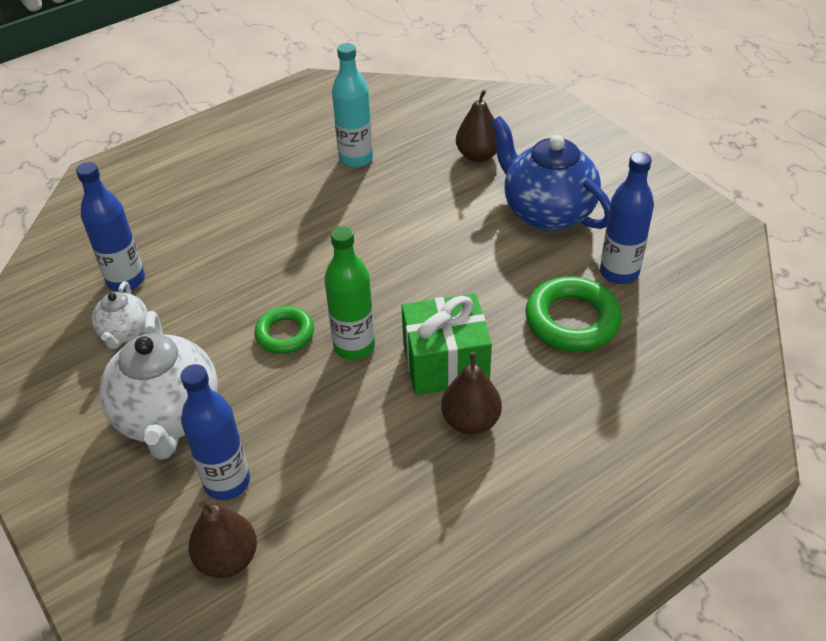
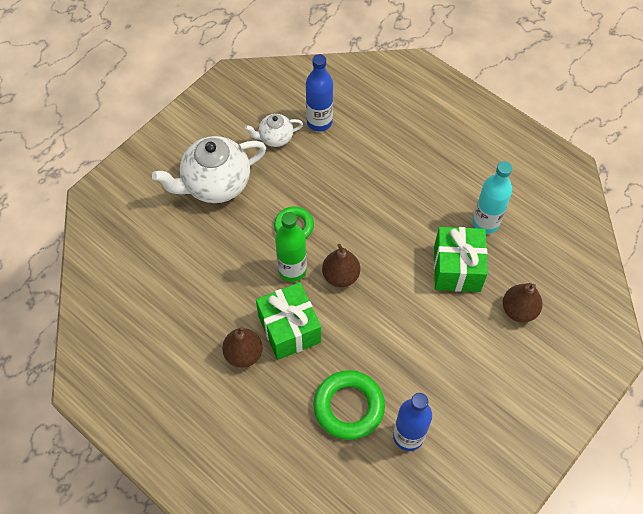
camera: 75 degrees right, 15 degrees up
(227, 482) = (175, 229): blue bottle -> none
(227, 559) = (126, 246): brown pear -> brown pear (340, 276)
(408, 192) = (457, 268): none -> green gift
(546, 212) = (464, 373): blue teapot -> none

